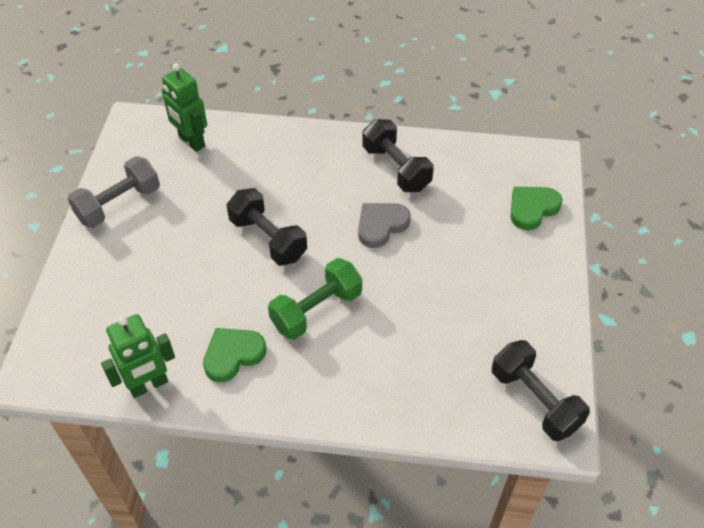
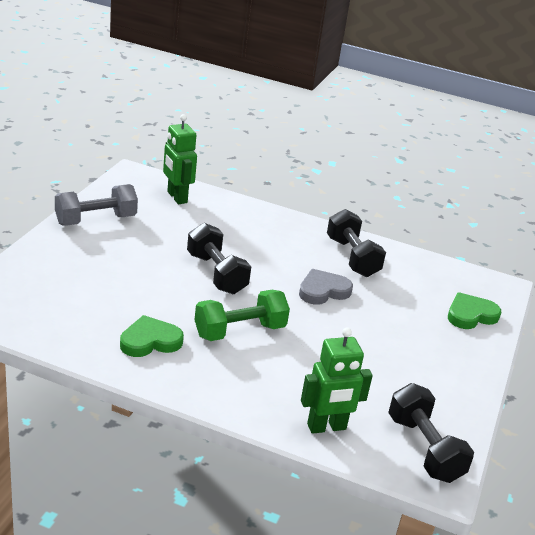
camera: 10 degrees right, 20 degrees down
(148, 385) = (65, 341): green robot -> green robot (326, 427)

